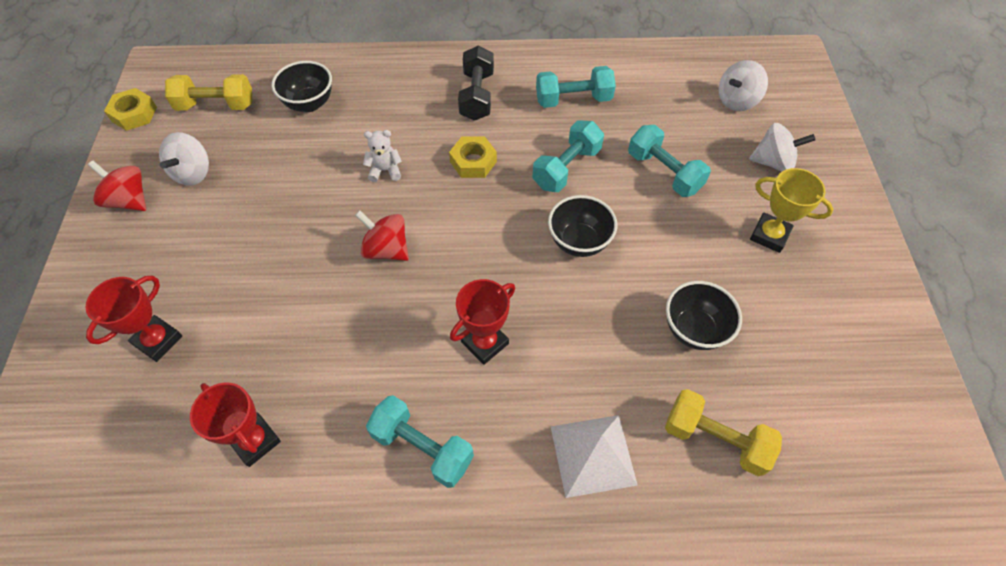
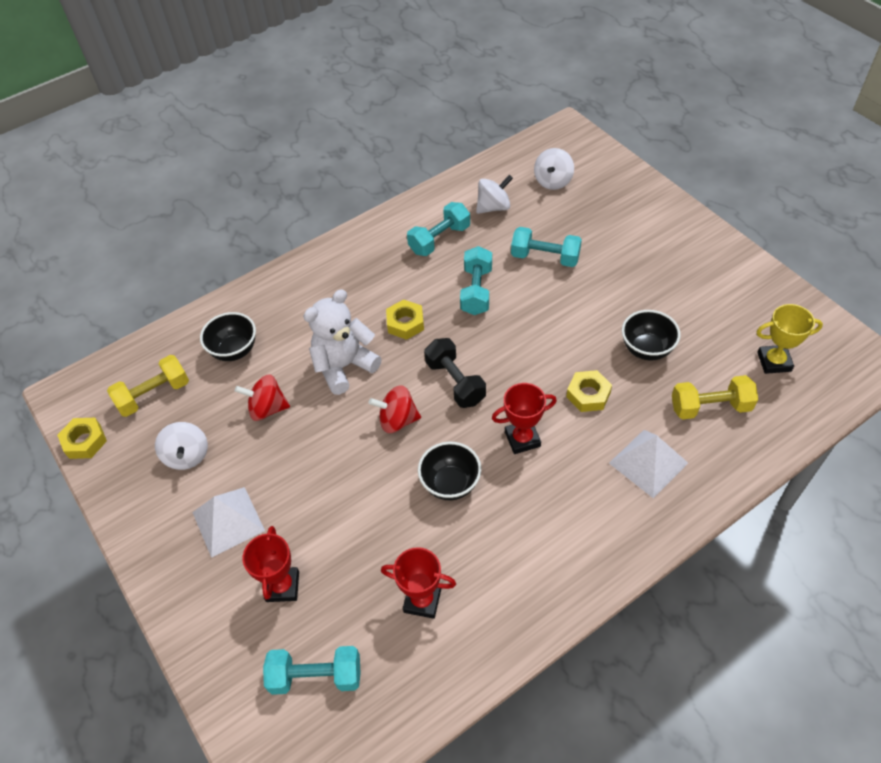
camera: 30 degrees left, 5 degrees down
(129, 200) = (152, 507): red spinning top -> red spinning top (267, 408)
(171, 251) = (228, 521): none -> white pyramid
(385, 170) = (344, 366): white teddy bear -> white teddy bear, size x2.04
(422, 447) = (540, 529): turquoise dumbbell -> turquoise dumbbell (316, 676)
(477, 96) = (365, 274): black dumbbell -> black dumbbell (455, 382)
(485, 343) = (522, 439): red trophy -> red trophy turned 60 degrees clockwise
(579, 242) = (528, 336): black bowl -> black bowl (450, 484)
(590, 339) = (588, 395): none -> yellow nut
(769, 235) = (644, 262): yellow trophy -> yellow trophy (774, 362)
(773, 162) = (609, 212): white spinning top -> white spinning top (493, 207)

